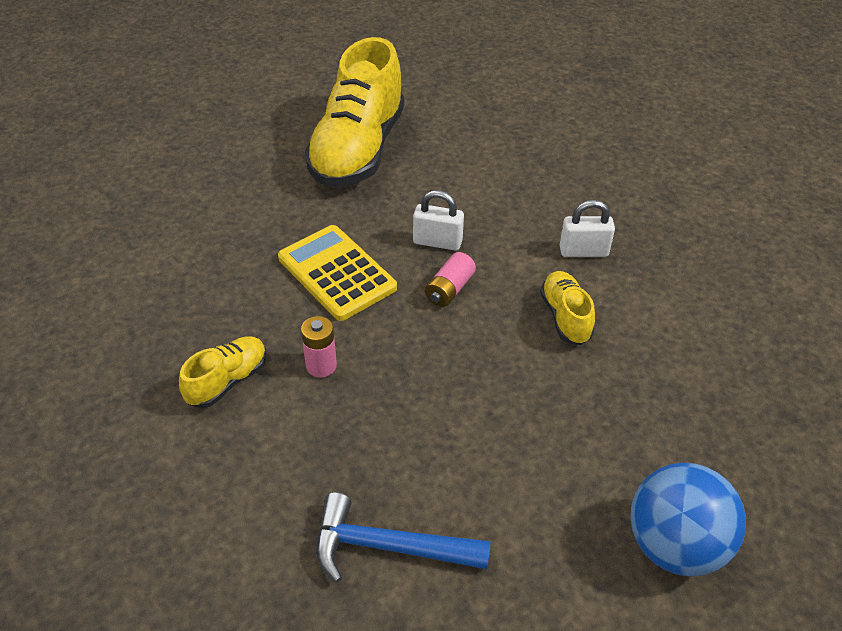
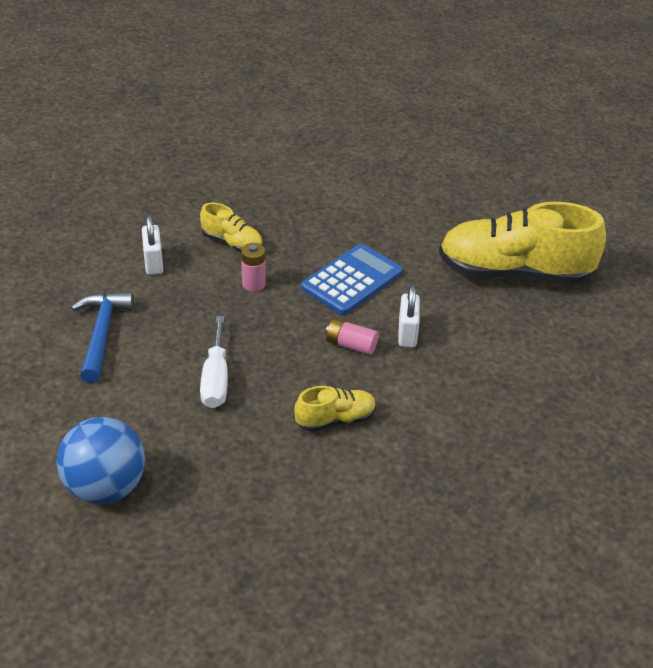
camera: 80 degrees right, 5 degrees down
(336, 273) = (352, 280): yellow calculator -> blue calculator
(493, 419) = (216, 379): none -> white screwdriver
(583, 251) = (426, 432): white padlock -> white padlock (153, 263)

